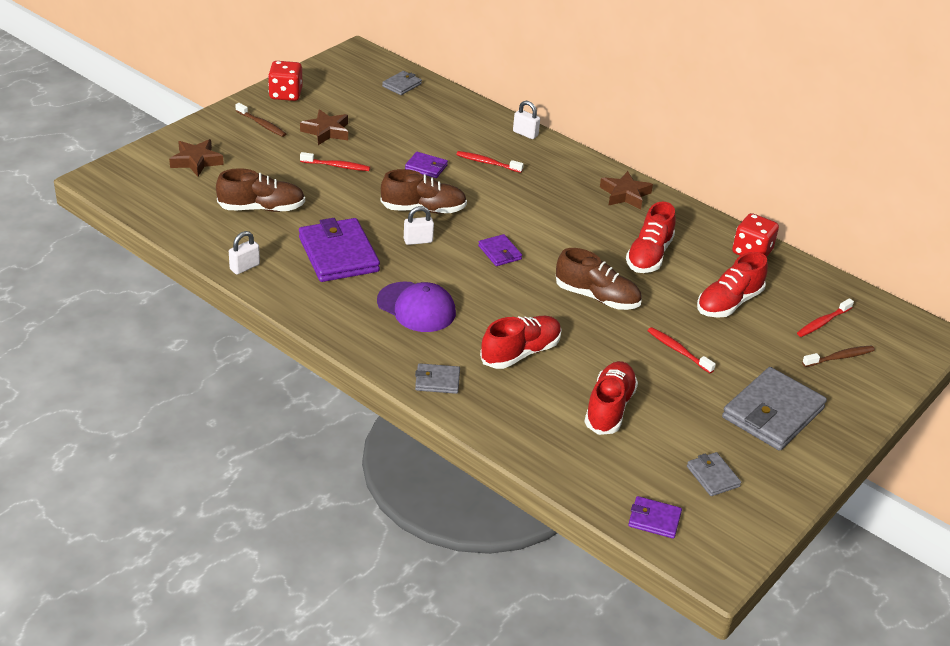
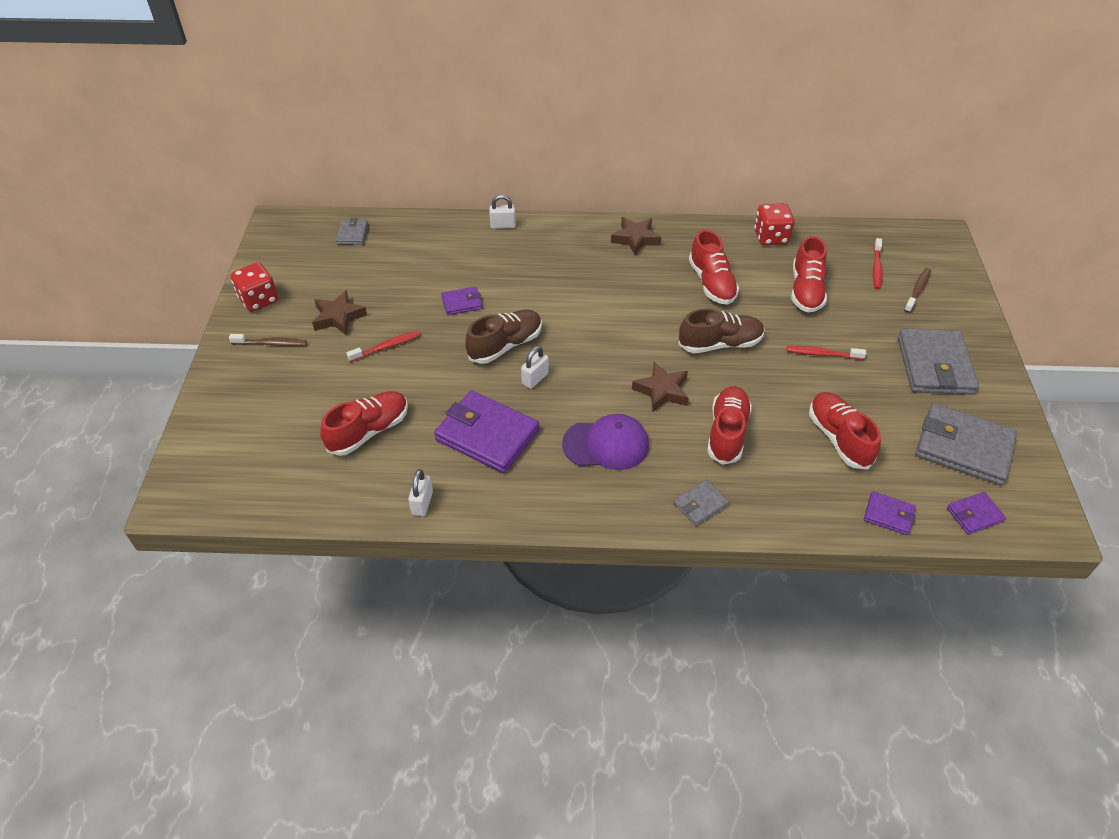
camera: 35 degrees left, 10 degrees up
(196, 161) = (252, 420): brown star -> brown star (662, 391)
(261, 208) = (368, 431): brown shoe -> red shoe
(487, 163) = (504, 270): red toothbrush -> none
(499, 252) = (608, 349): purple wallet -> purple wallet (888, 515)
(713, 476) = (963, 447): grey wallet -> grey wallet, size x2.03

